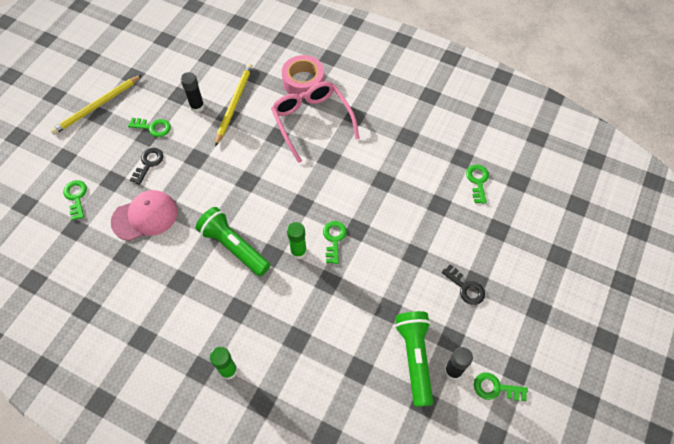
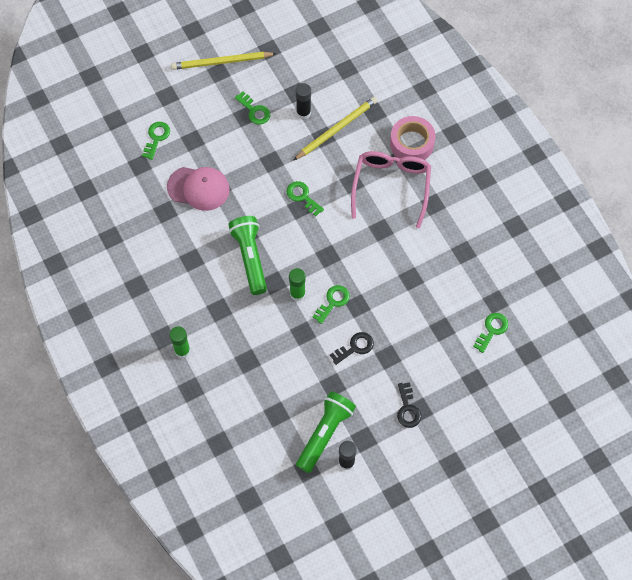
camera: 35 degrees right, 5 degrees up
(148, 163) = (230, 142): black key -> black key (355, 347)
(495, 388) = (368, 495): green key -> green key (302, 197)

